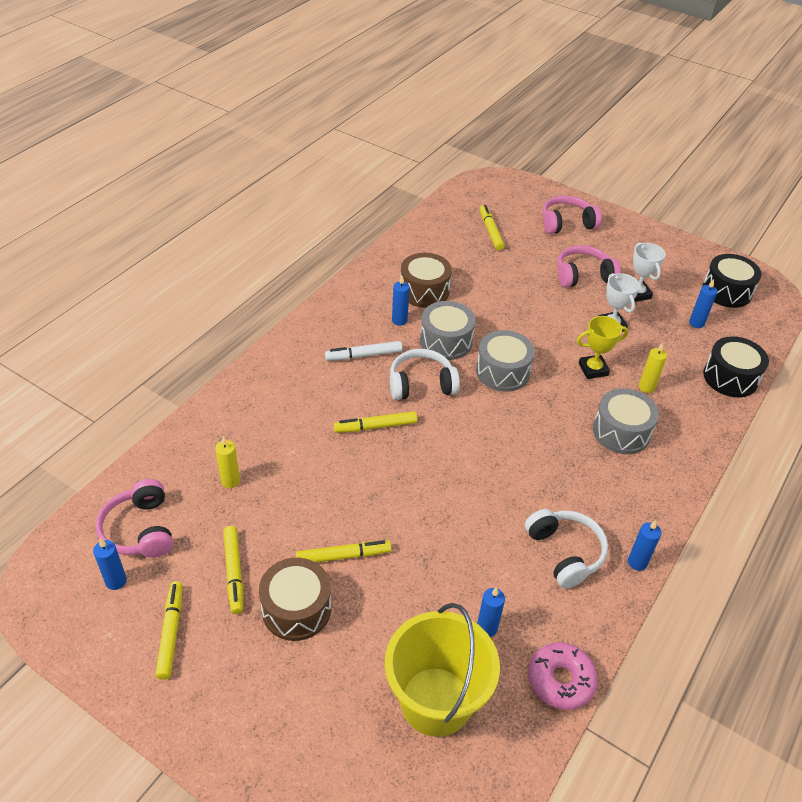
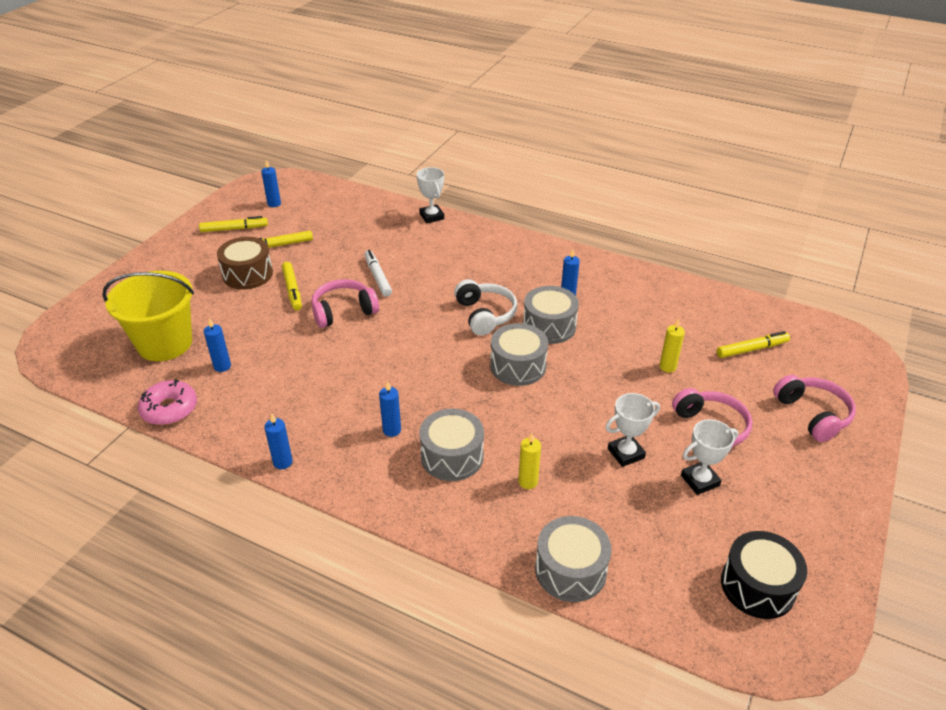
camera: 85 degrees right, 5 degrees down
(140, 530) = (314, 205): pink headphones -> pink headphones (343, 311)
(216, 407) = (431, 216): none -> white trophy
(230, 481) = (359, 232): yellow candle -> yellow candle (667, 367)
(364, 355) = (512, 279): white marker -> white marker (377, 277)
(376, 426) = (426, 293): yellow marker -> none
(424, 291) = (619, 307): brown drum -> none
(565, 552) = (294, 412): white headphones -> none
(593, 369) = (543, 435): yellow trophy -> none
(696, 323) = (667, 542): blue candle -> blue candle (392, 430)
(730, 377) = (570, 570): black drum -> grey drum

